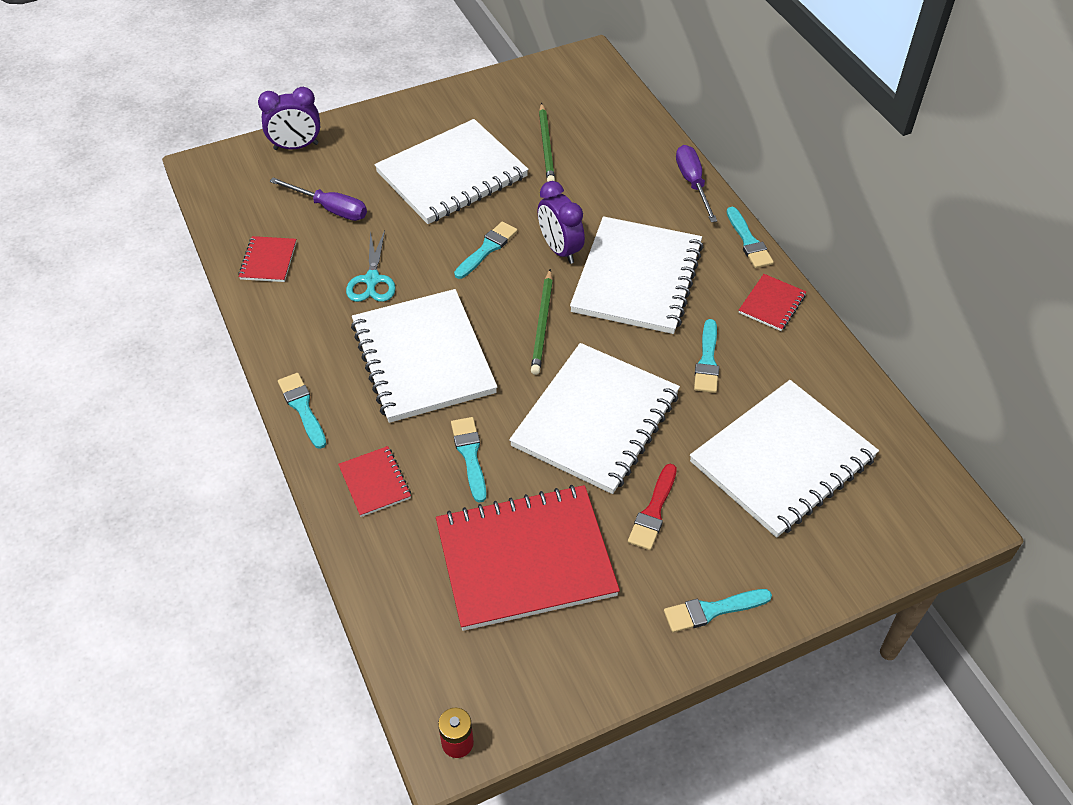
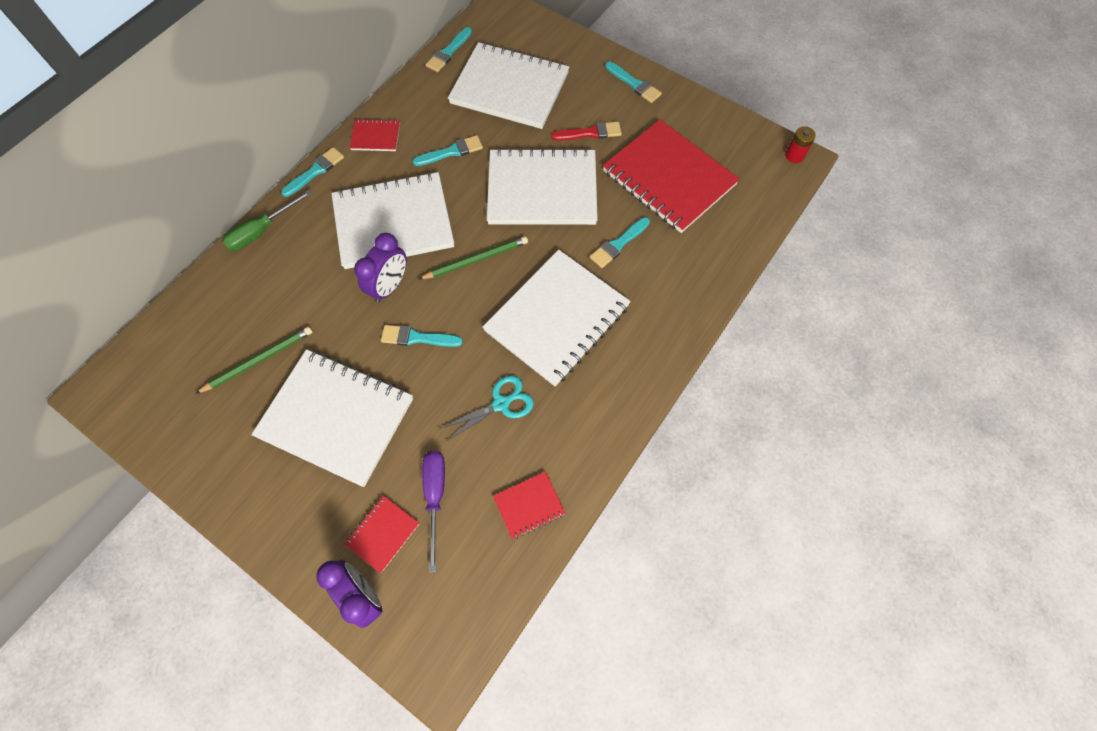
camera: 120 degrees left, 15 degrees up
(302, 407) = (654, 371): turquoise brush -> turquoise brush (448, 52)
(375, 482) = (678, 286): red notebook -> red notebook (383, 534)
(693, 183) = (261, 231): purple screwdriver -> green screwdriver

